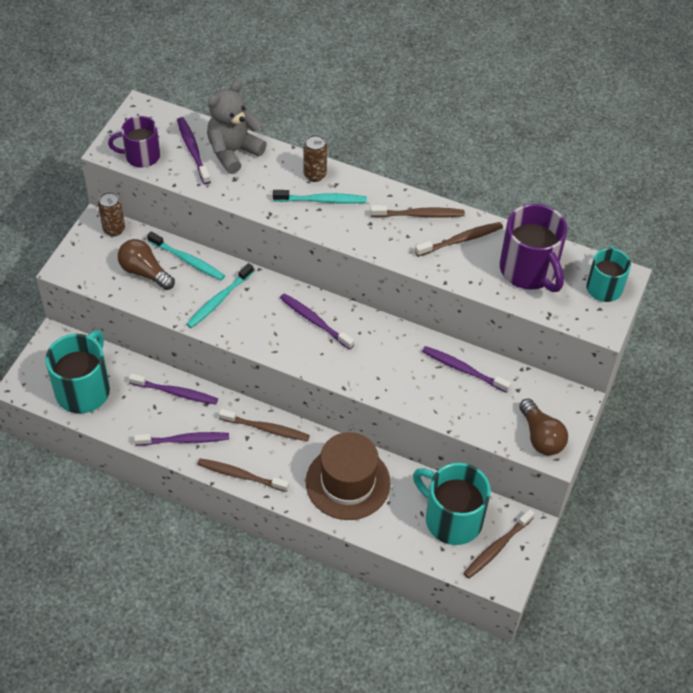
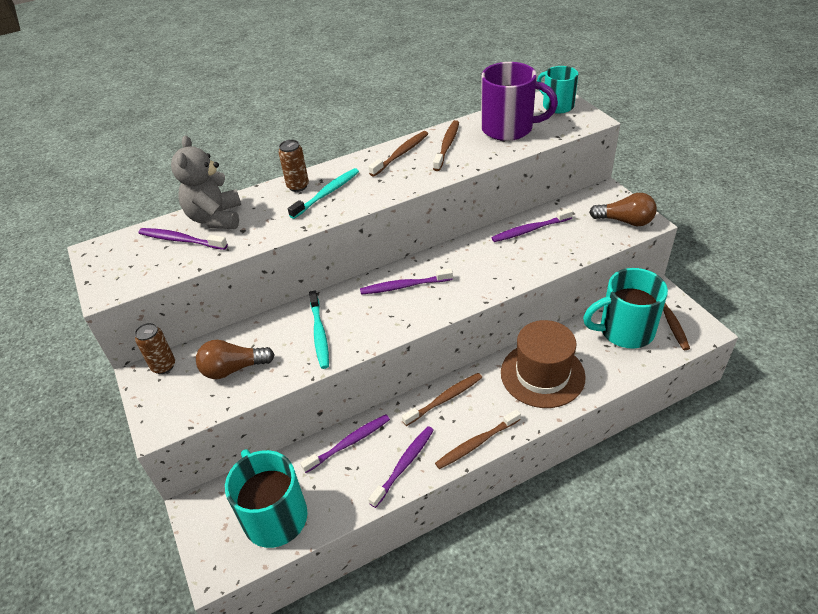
camera: 45 degrees left, 10 degrees down
(141, 156) = (141, 274): purple mug -> none
(188, 260) = (257, 333): turquoise toothbrush -> none

